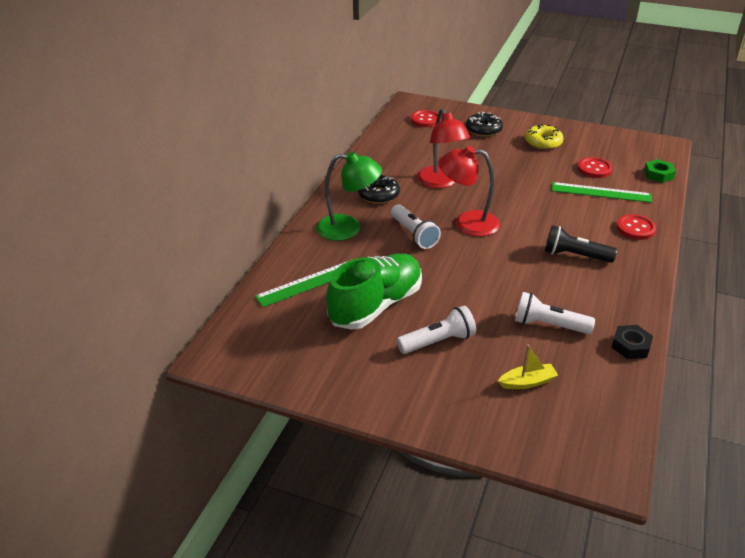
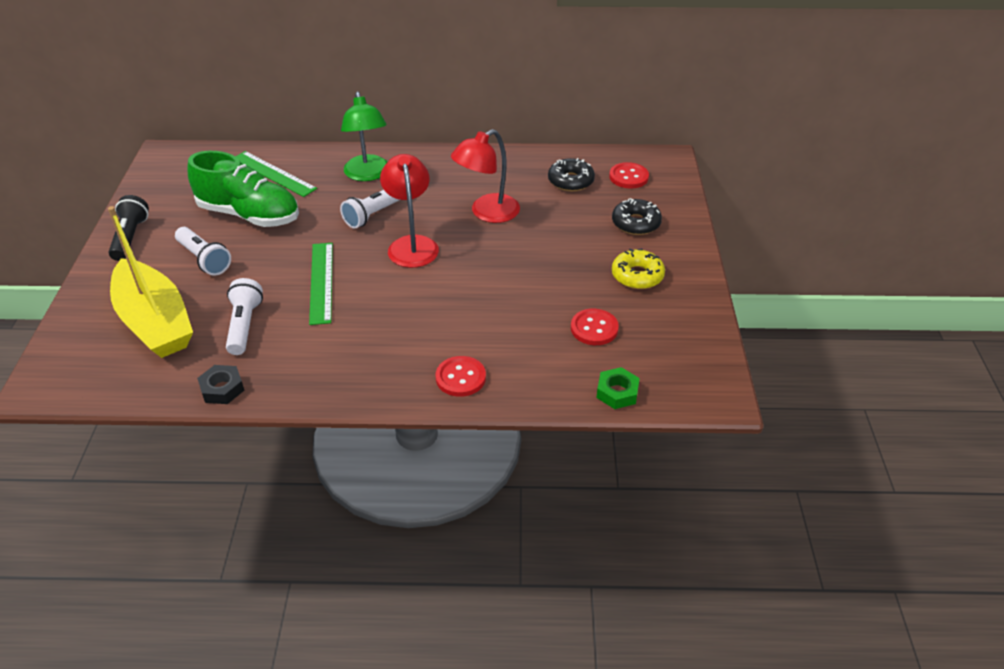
camera: 70 degrees right, 5 degrees up
(378, 195) = (439, 179): black donut -> black donut (570, 181)
(527, 382) = (155, 322): yellow boat -> yellow boat, size x2.49
(574, 255) = (378, 331): black flashlight -> black flashlight (130, 237)
(601, 192) = (534, 340): green ruler -> green ruler (321, 282)

